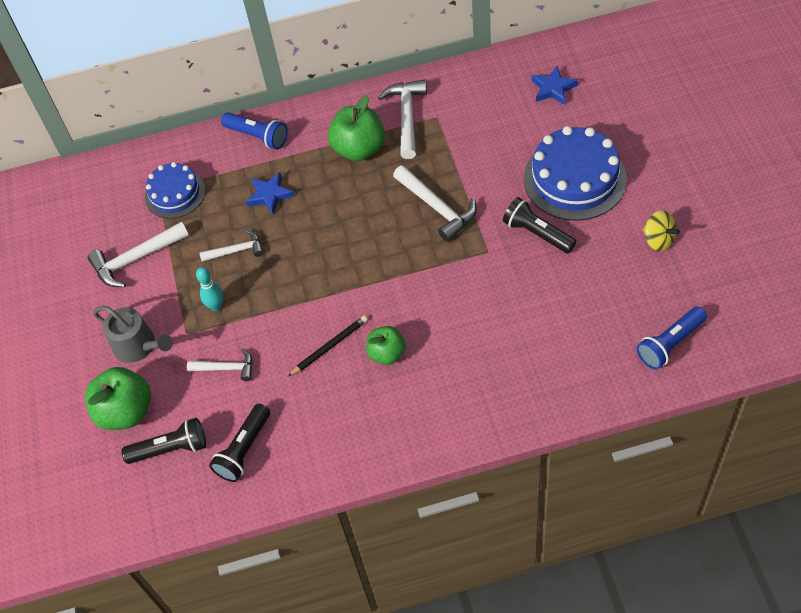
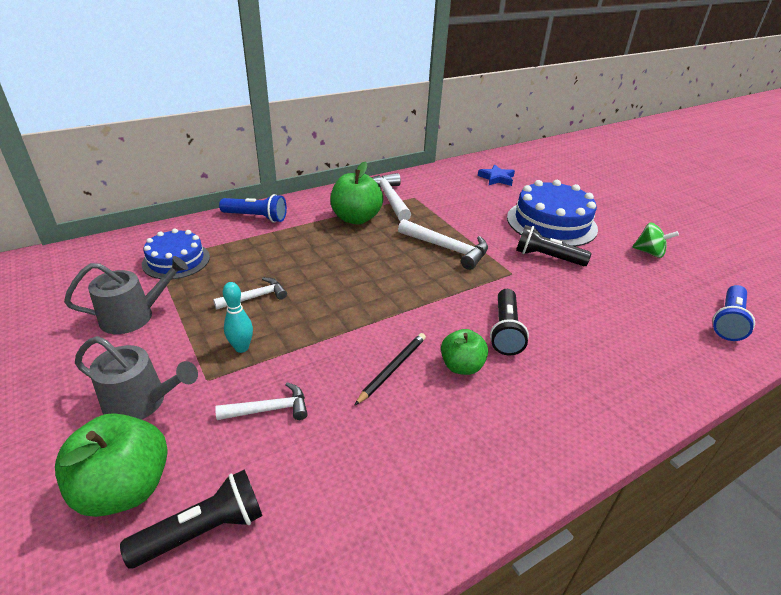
camera: 25 degrees left, 20 degrees down
(136, 259) = (133, 316): white hammer -> grey watering can
(244, 450) = (321, 509): black flashlight -> black flashlight (505, 331)
(270, 195) = (280, 253): blue star -> none
(658, 240) = (649, 252): yellow spinning top -> green spinning top

